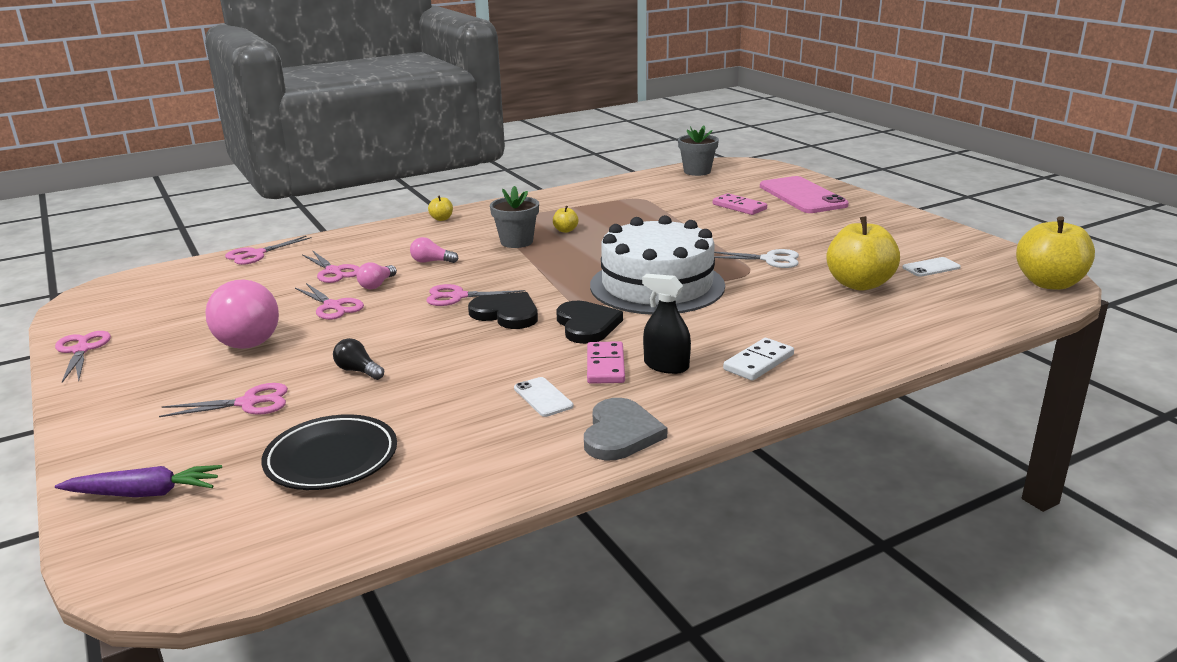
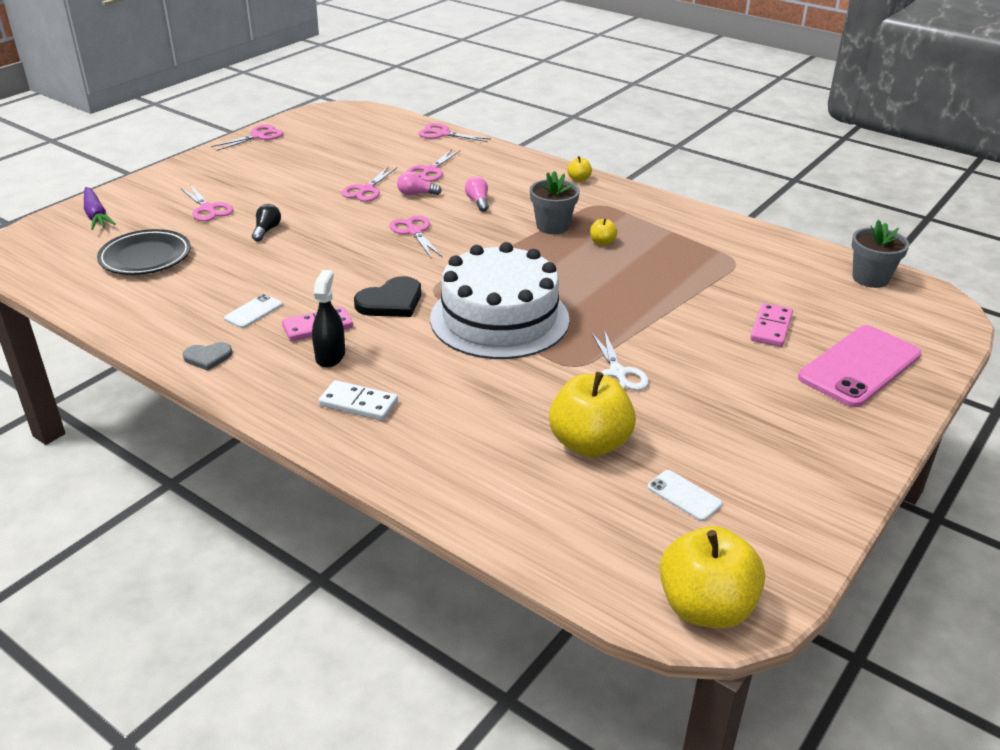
camera: 65 degrees right, 10 degrees up
(247, 335) = (303, 177): pink light bulb -> none
(506, 314) = (393, 260): black heart -> none
(620, 433) = (208, 357): grey heart -> grey heart, size x0.60

